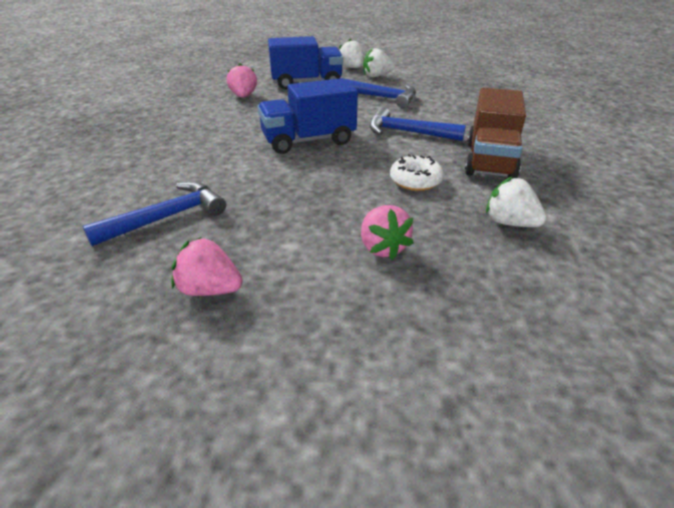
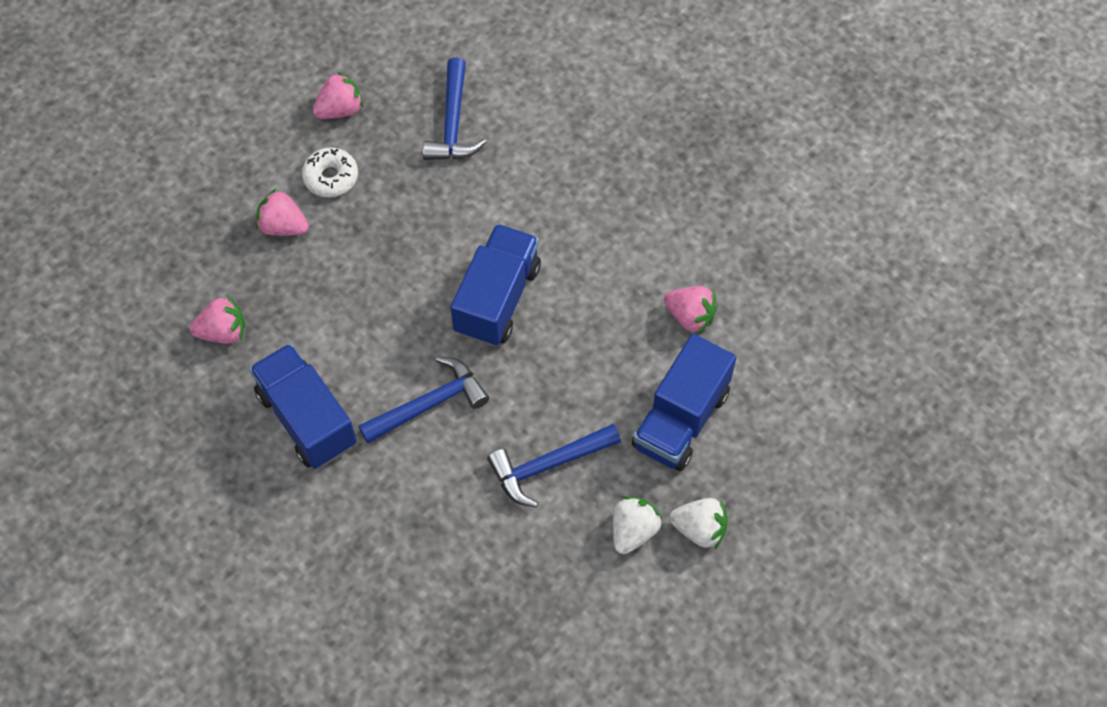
camera: 130 degrees right, 25 degrees up
(415, 180) = (338, 324): white donut -> white donut (331, 177)
(490, 160) = (307, 419): brown truck -> blue truck
(509, 223) = (223, 332): white strawberry -> pink strawberry

